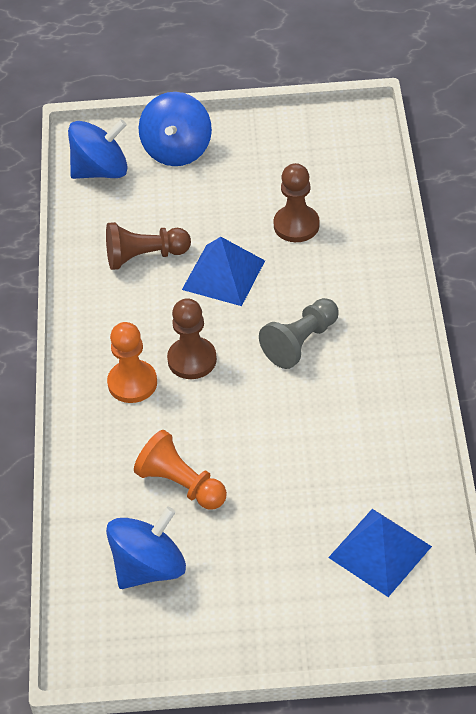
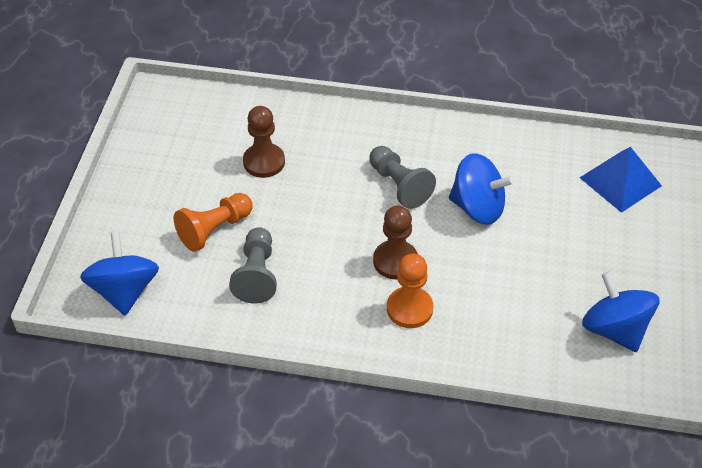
camera: 80 degrees left, 0 degrees up
(144, 256) = (256, 275): brown pawn -> grey pawn
(177, 150) = (127, 227): blue spinning top -> blue spinning top (477, 207)
(181, 484) = (531, 292): orange pawn -> orange pawn (214, 229)
(223, 275) = (303, 221): blue pyramid -> none

